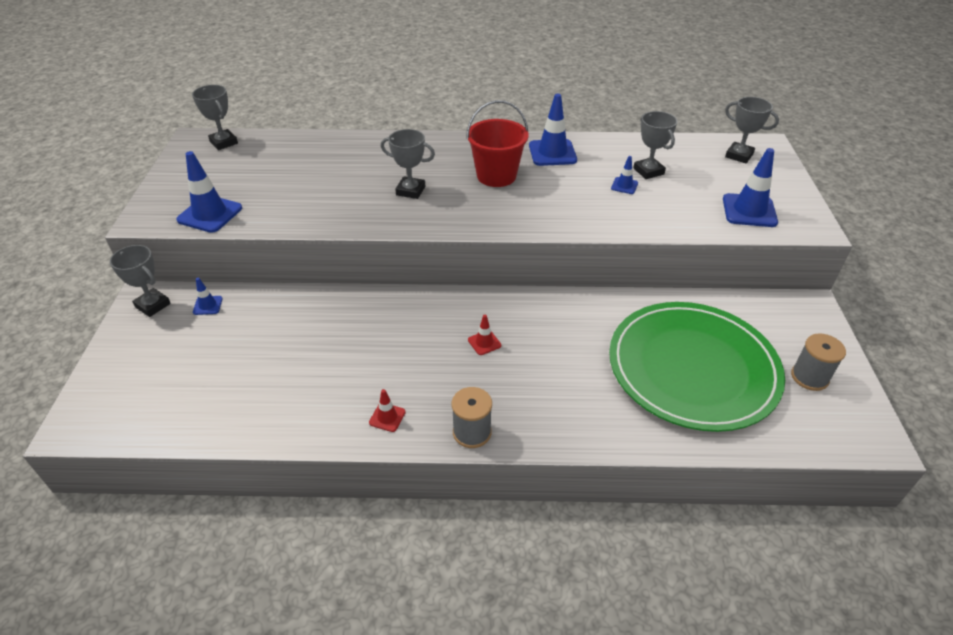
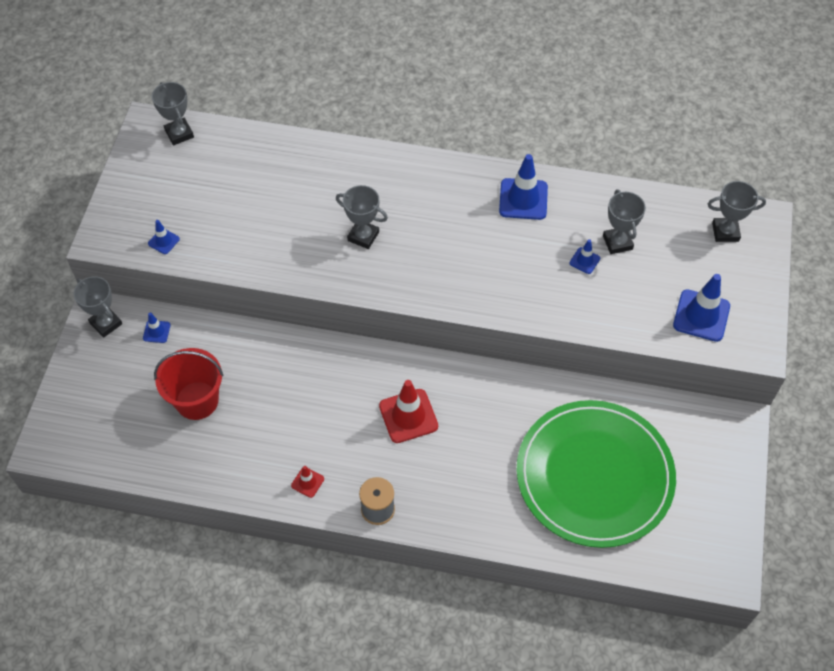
camera: 10 degrees right, 15 degrees up
(210, 214) = (163, 241): blue traffic cone -> blue traffic cone, size x0.51
(484, 342) = (408, 416): red traffic cone -> red traffic cone, size x1.97
(496, 176) = (455, 226): red bucket -> red bucket (197, 400)
(739, 155) = (725, 232): grey trophy -> grey trophy turned 45 degrees counterclockwise
(809, 377) = (700, 502): grey spool -> none

